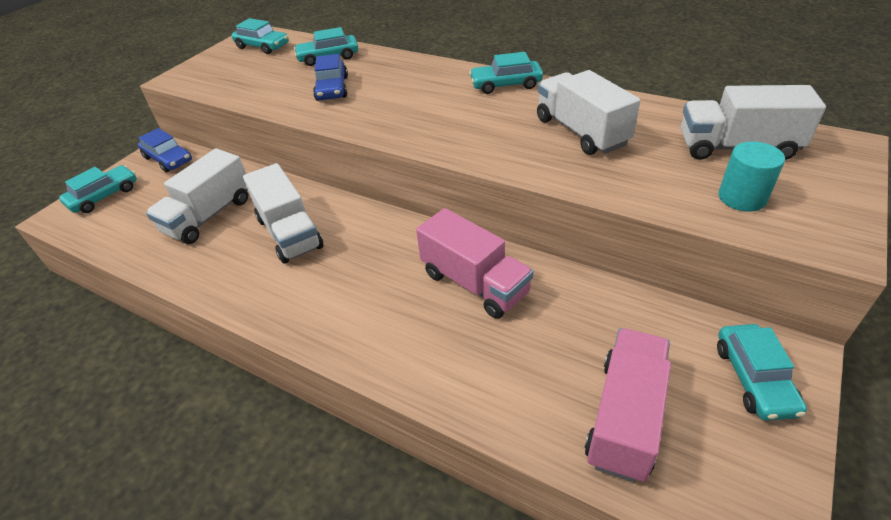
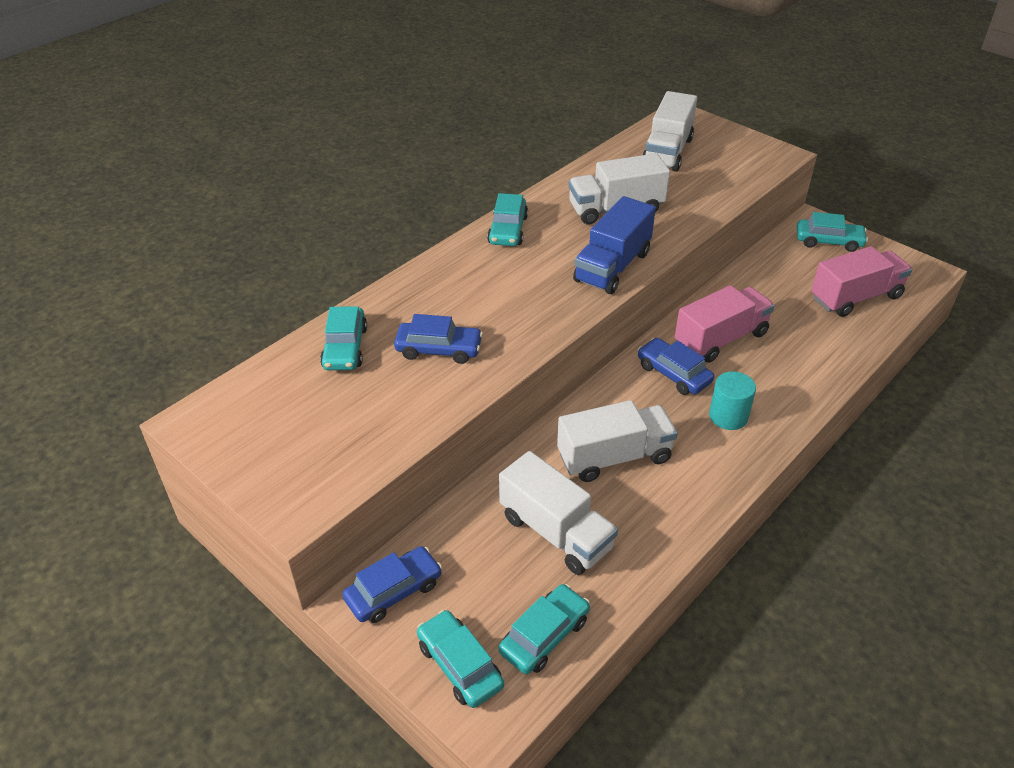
camera: 80 degrees left, 0 degrees up
(262, 46) = (253, 412): turquoise car -> turquoise car (544, 636)
(407, 254) = (673, 373): none -> blue car
(475, 145) = (612, 267): none -> blue truck
(625, 417) = (855, 297): pink truck -> pink truck turned 120 degrees clockwise
(742, 197) = (727, 169): turquoise cylinder -> turquoise cylinder (728, 416)

